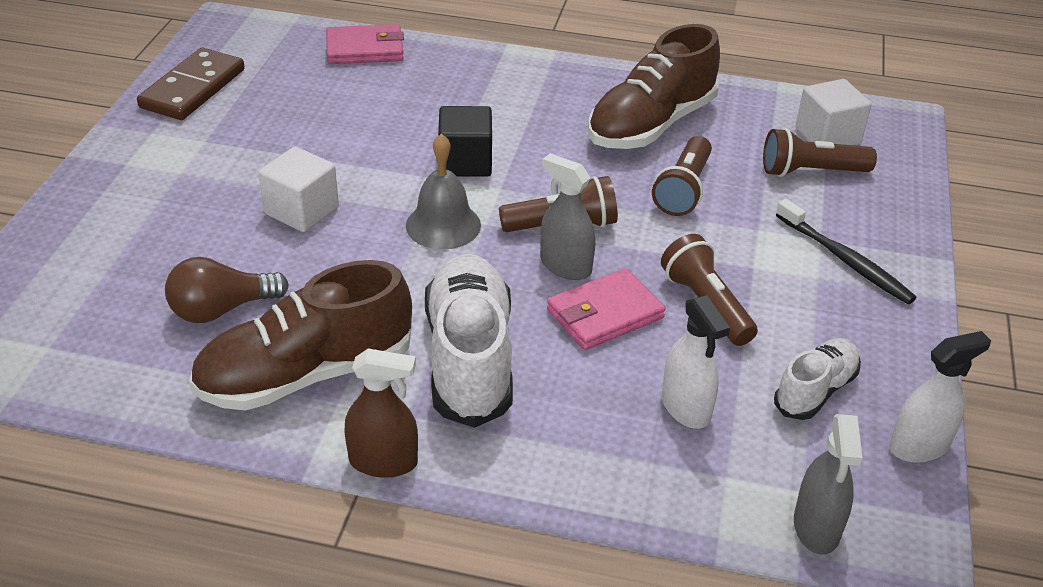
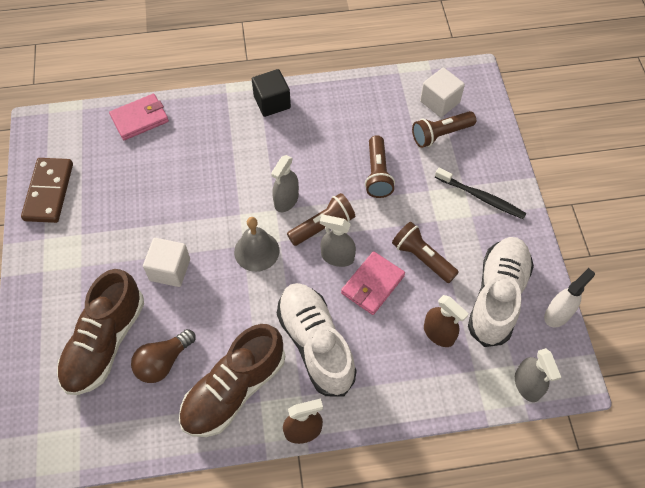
camera: 20 degrees left, 20 degrees up
(465, 162) = (246, 196): black cube -> black cube (272, 102)
(523, 182) = (286, 200): none -> grey spray bottle
(651, 125) = (339, 127): brown shoe -> brown shoe (105, 342)
(686, 407) = (438, 333): white spray bottle -> brown spray bottle
(815, 390) = (497, 297): white shoe -> white shoe, size x1.81

